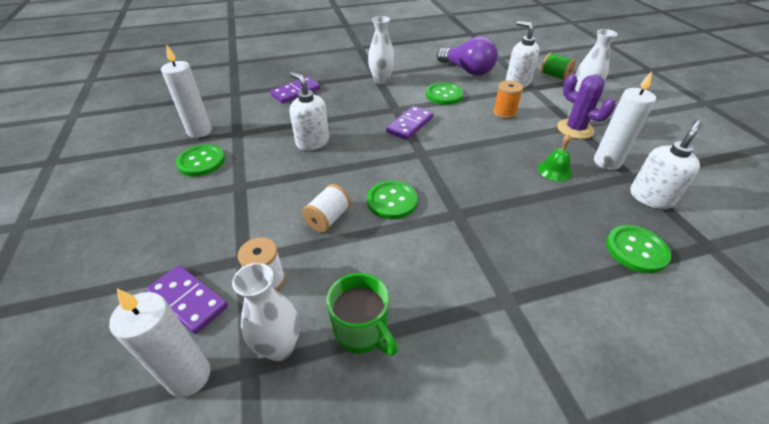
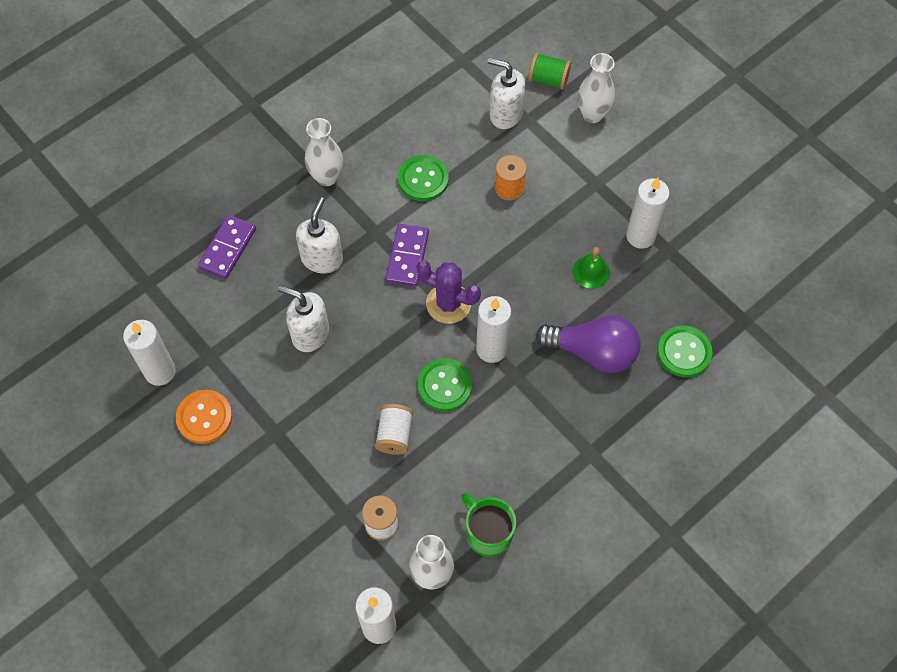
camera: 25 degrees left, 20 degrees up
(188, 300) = (328, 572): purple domino -> none
(201, 162) = (204, 417): green button -> orange button
(362, 331) = (488, 533): green mug -> green mug turned 150 degrees counterclockwise
(445, 191) = (491, 349): none -> white candle
(467, 70) = (431, 109): purple light bulb -> purple light bulb (592, 352)
(575, 129) = (597, 189): purple cactus -> purple cactus (448, 303)
(650, 197) = (689, 275): white soap dispenser -> white soap dispenser (322, 258)

